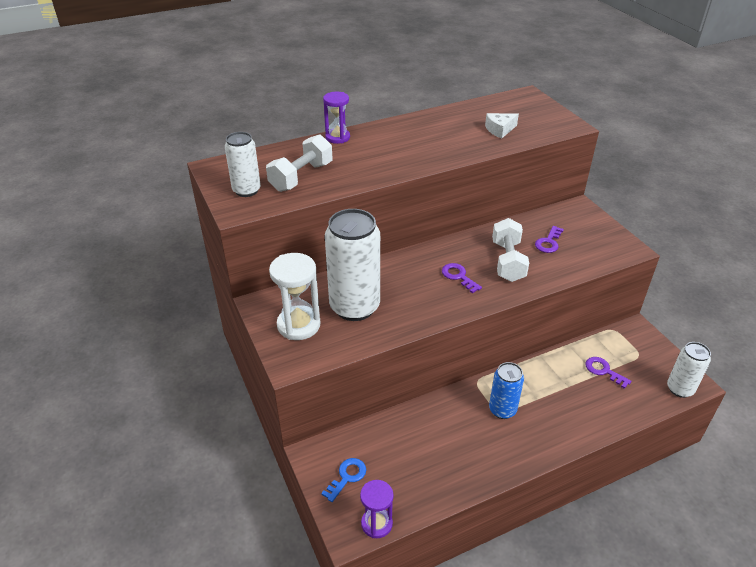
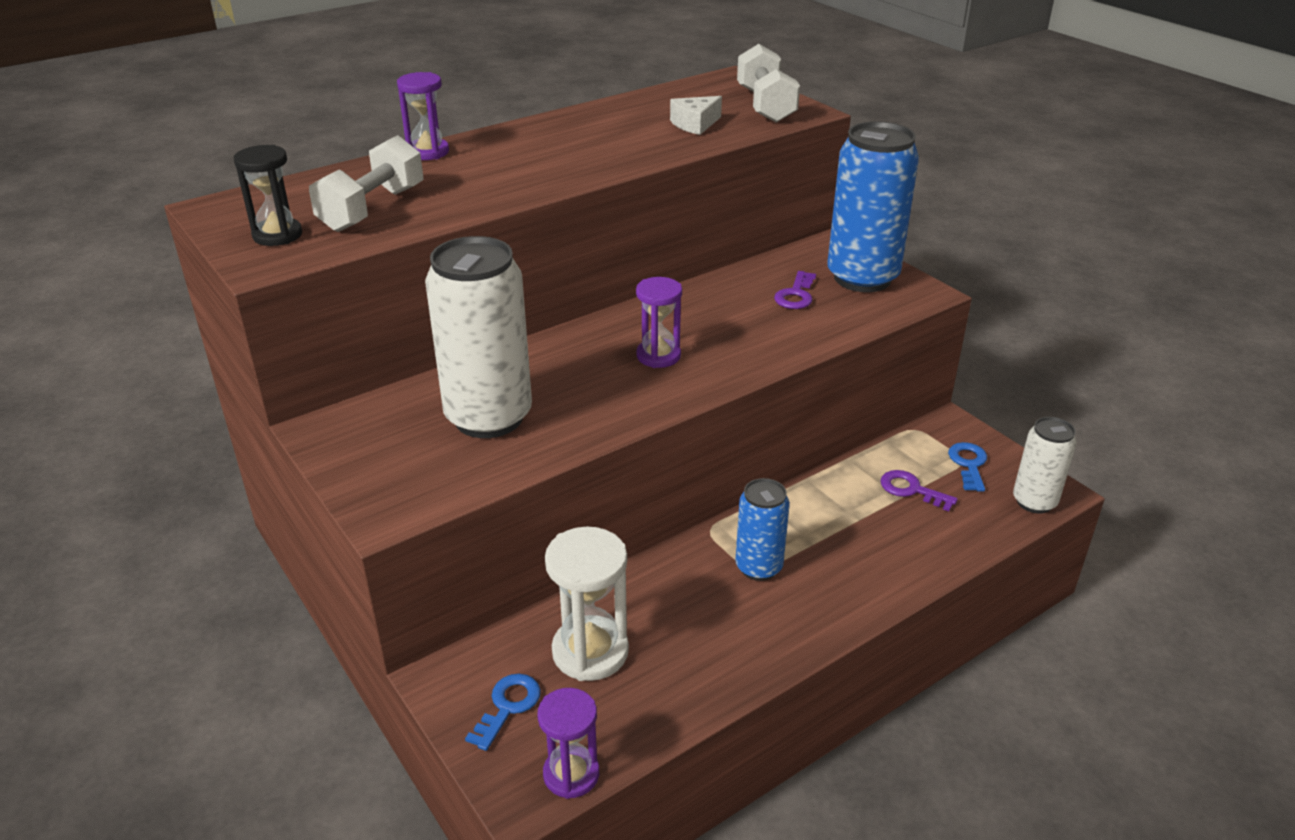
camera: 10 degrees left, 5 degrees down
(246, 190) = (277, 235): white can -> black hourglass
(298, 325) = (393, 454): white hourglass -> white hourglass (590, 652)
(458, 276) = (658, 356): purple key -> purple hourglass
(507, 261) = (735, 327): white dumbbell -> white dumbbell (765, 105)
(592, 234) = (862, 278): none -> blue can
(643, 358) = (968, 464): none -> blue key

